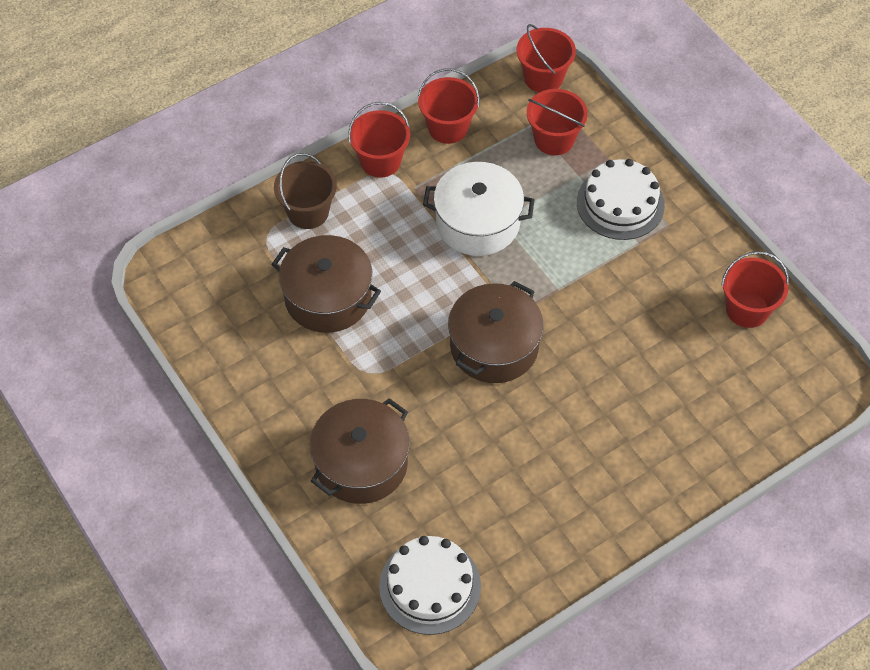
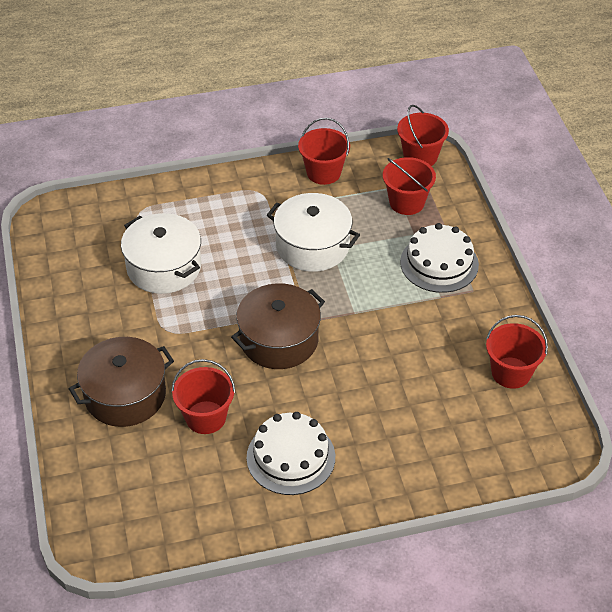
camera: 20 degrees right, 10 degrees down
(308, 212) = (181, 203): brown bucket -> none
(328, 297) = (164, 267): brown pot -> white pot
(380, 161) = (257, 182): red bucket -> red bucket (205, 417)
(430, 586) = (131, 505): white cake -> white cake (291, 457)

